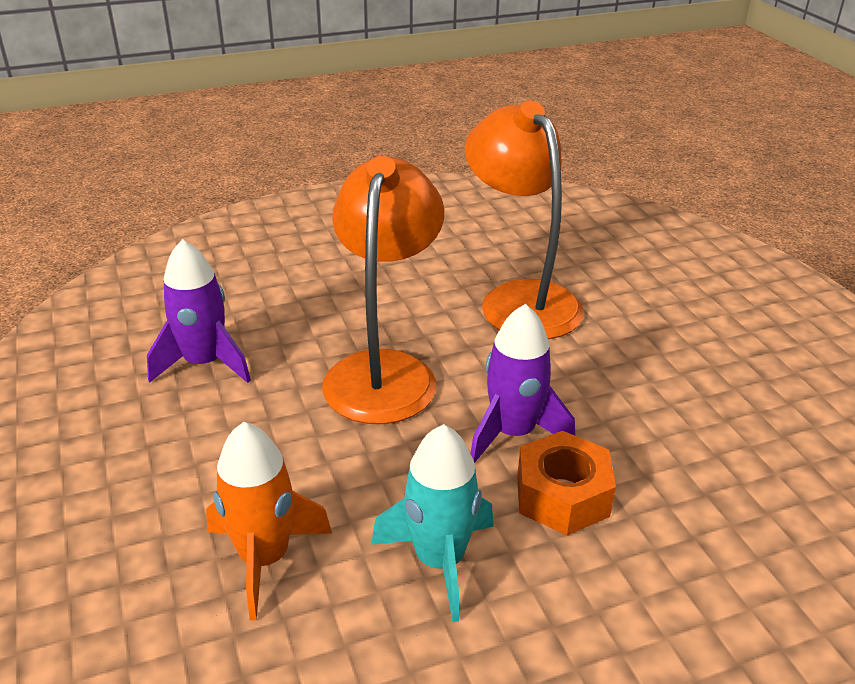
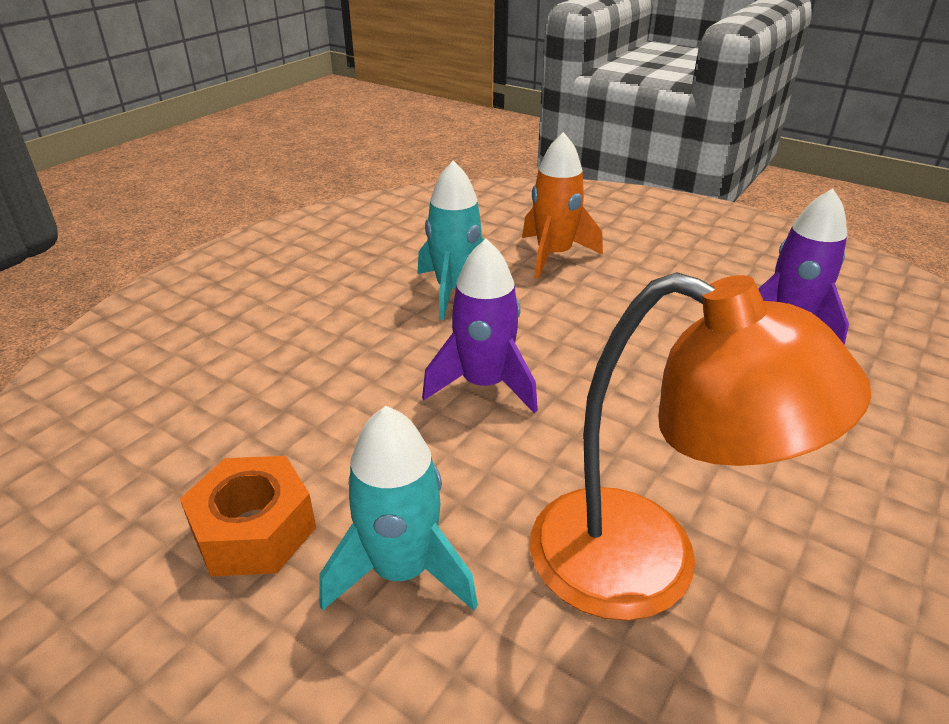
camera: 145 degrees right, 0 degrees up
(384, 371) = (654, 386): orange lamp -> none
(562, 496) = (404, 356): orange nut -> orange nut (254, 530)
(659, 350) = (402, 570): none -> turquoise rocket

